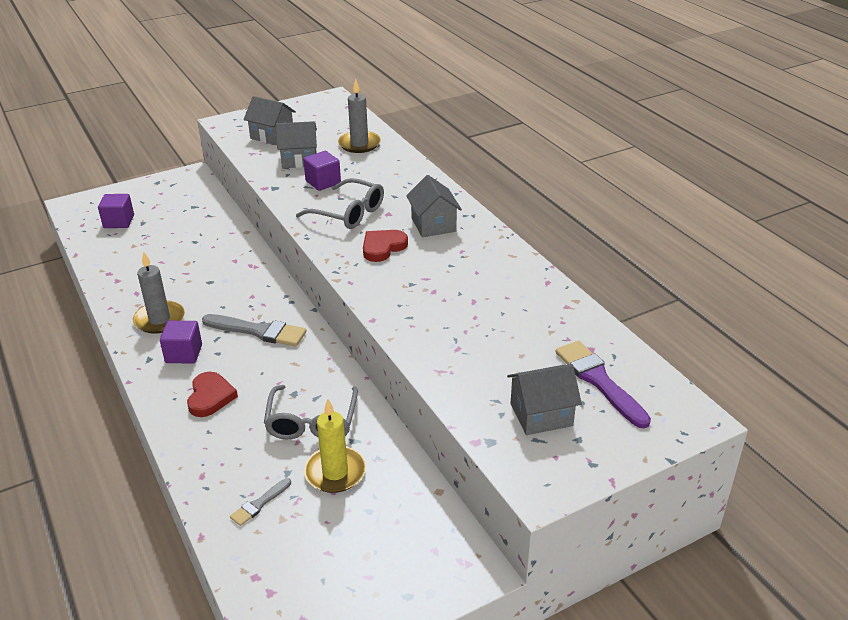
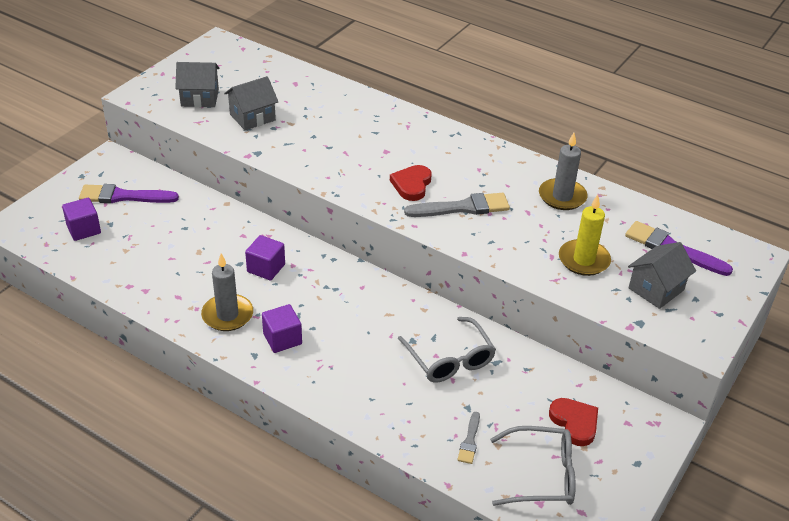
camera: 30 degrees left, 5 degrees up
(172, 205) = (123, 196): none -> purple brush
(210, 397) = (344, 369): red heart -> red heart (574, 423)
(258, 331) = (330, 296): grey brush -> grey brush (462, 207)
(323, 182) = (298, 135): purple cube -> purple cube (266, 268)
(335, 472) = (504, 393): yellow candle -> yellow candle (583, 260)
(348, 213) = (351, 160): grey glasses -> grey glasses (541, 475)
(359, 144) = (294, 87): grey candle -> grey candle (562, 196)
(433, 225) = (434, 151): grey house -> none

